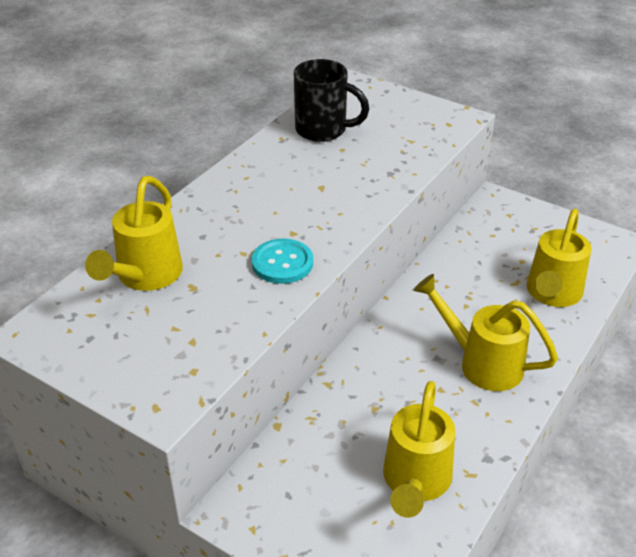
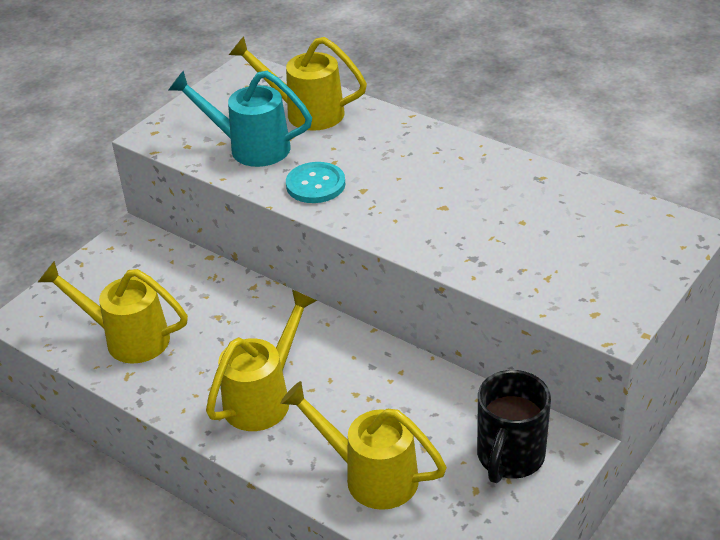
camera: 95 degrees right, 0 degrees up
(207, 315) = (250, 147): none -> turquoise watering can
(323, 130) = (562, 207): black mug -> black mug (509, 457)

